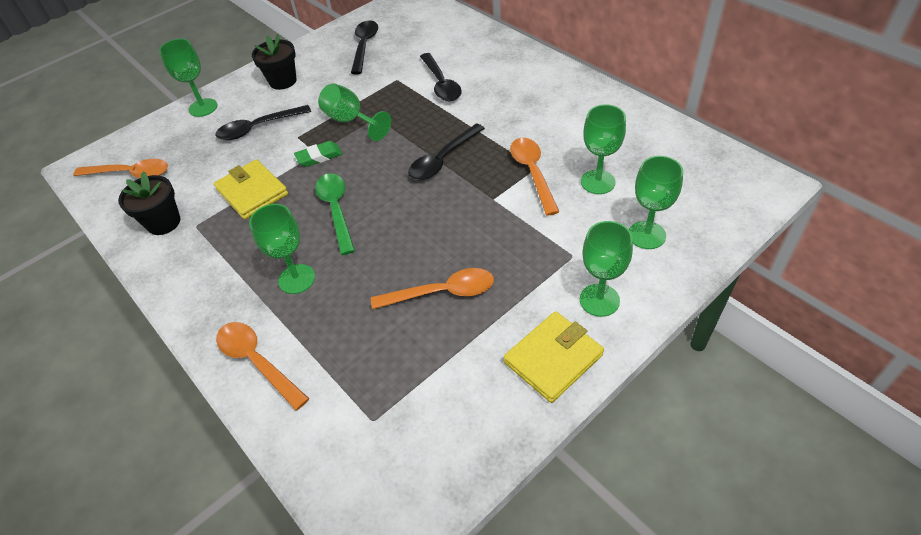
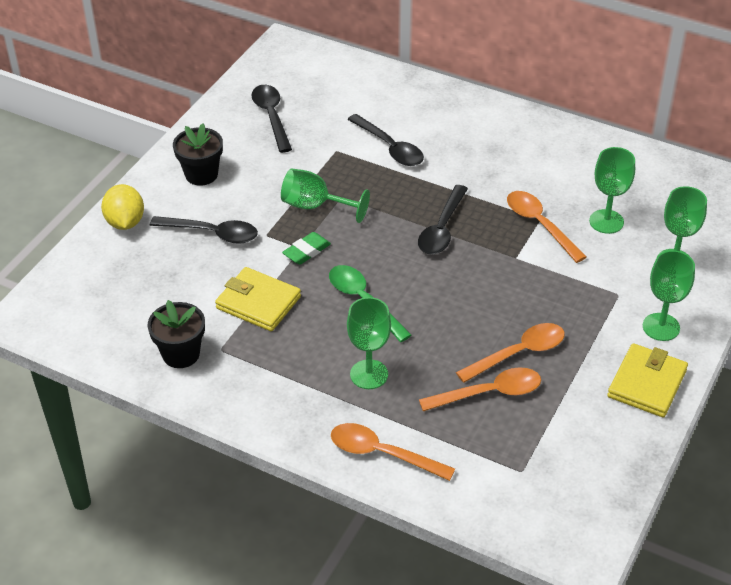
camera: 25 degrees left, 5 degrees down
(130, 174) = (96, 312): orange spoon -> orange spoon (489, 393)
(203, 107) = (125, 222): green goblet -> yellow lemon
(258, 128) = (212, 233): black spoon -> black spoon turned 120 degrees counterclockwise

